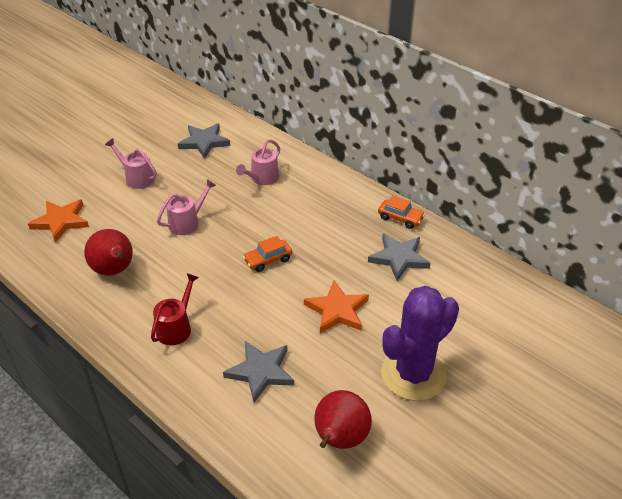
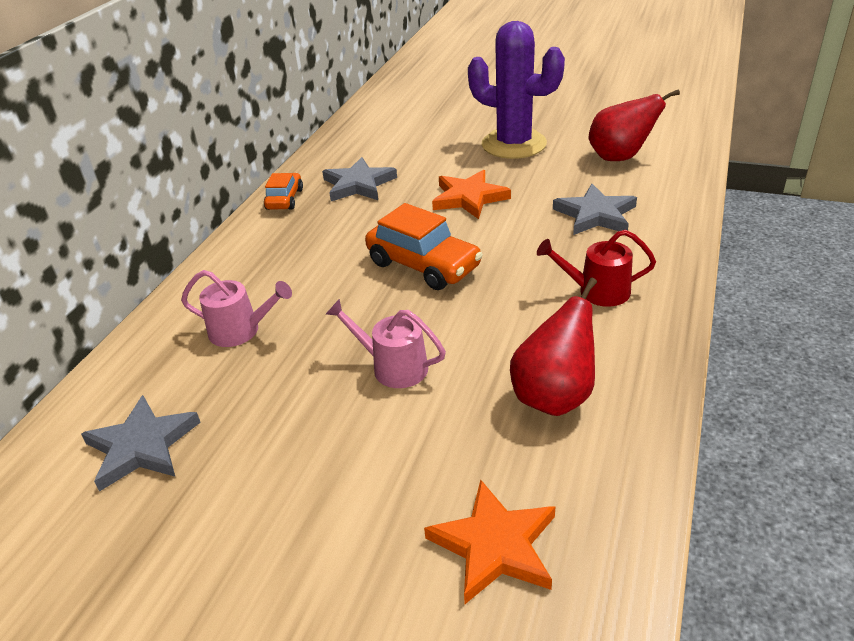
camera: 110 degrees left, 5 degrees down
(137, 178) = (299, 494): pink watering can -> none
(268, 260) = (423, 265): orange car -> orange car, size x1.71

